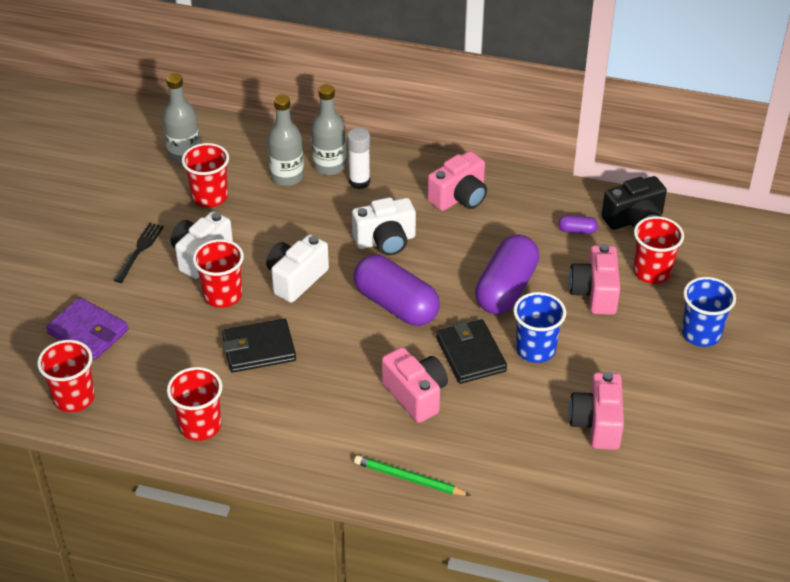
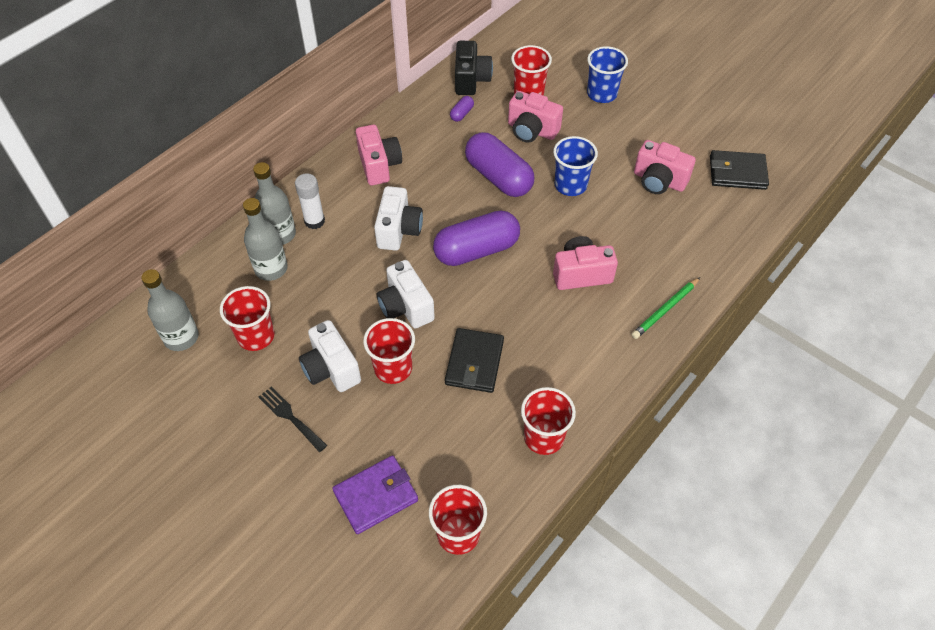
camera: 65 degrees left, 10 degrees up
(471, 354) = (556, 224): black wallet -> black wallet (737, 173)

